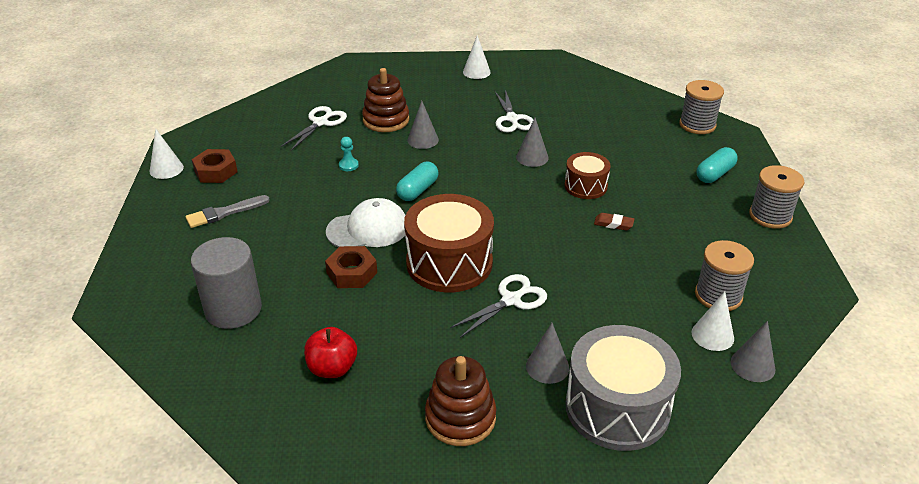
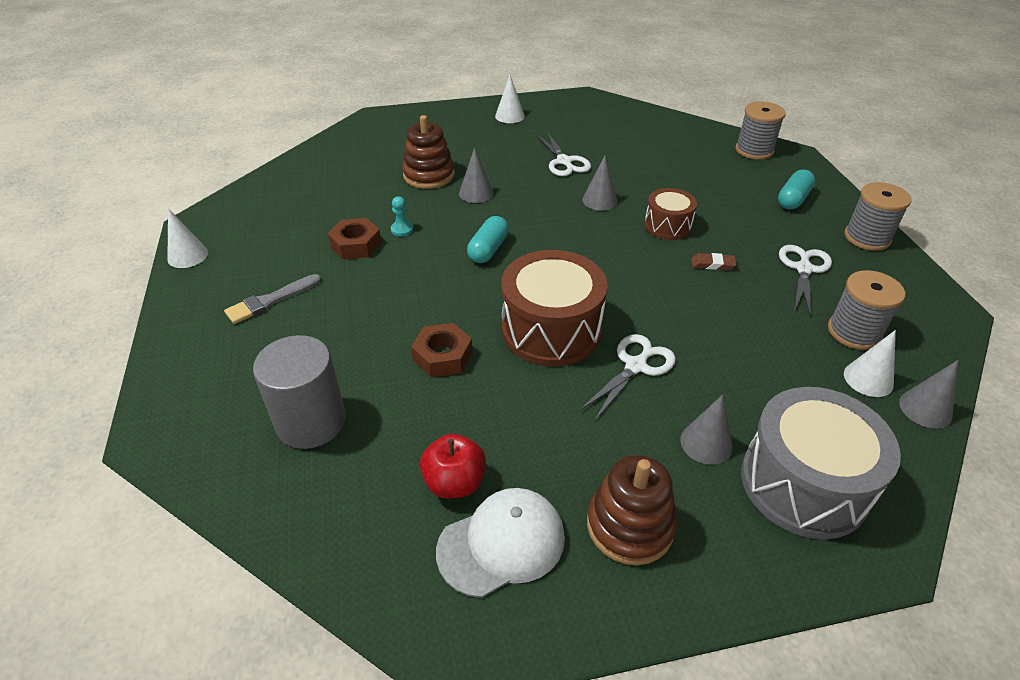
camera: 10 degrees left, 5 degrees up
(216, 171) = (248, 252): brown nut -> brown nut (356, 245)
(320, 123) = (356, 185): white scissors -> white scissors (803, 269)
(368, 229) = (446, 301): white cap -> white cap (501, 543)

